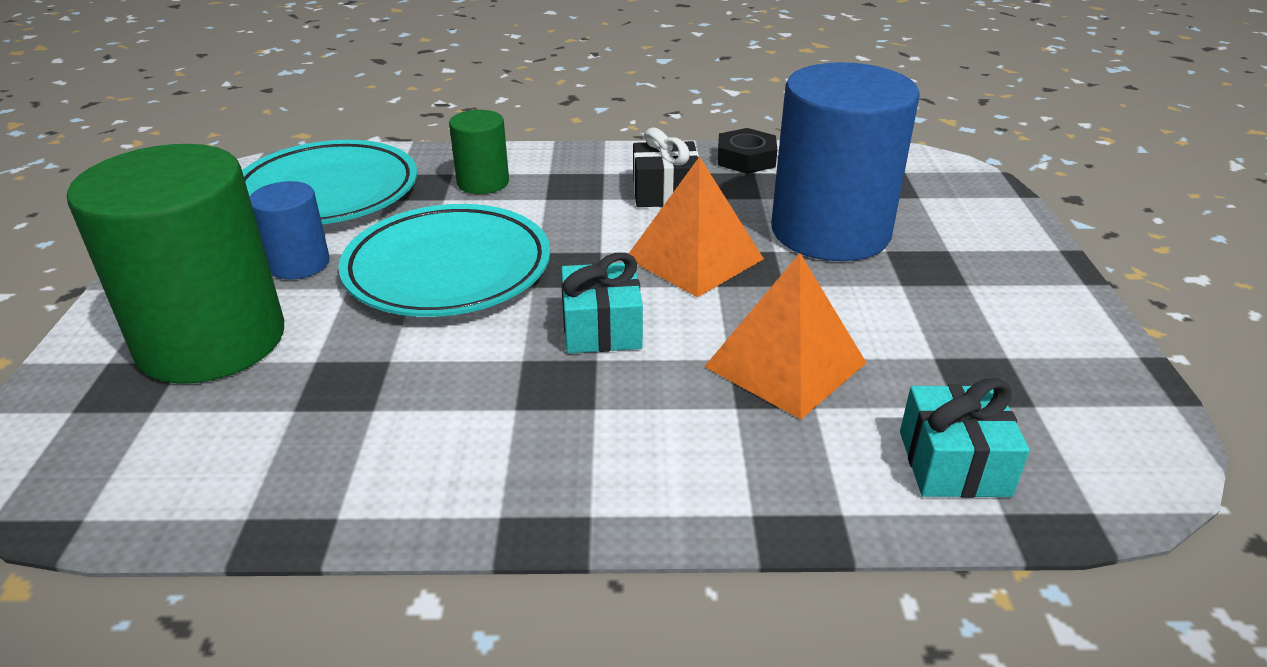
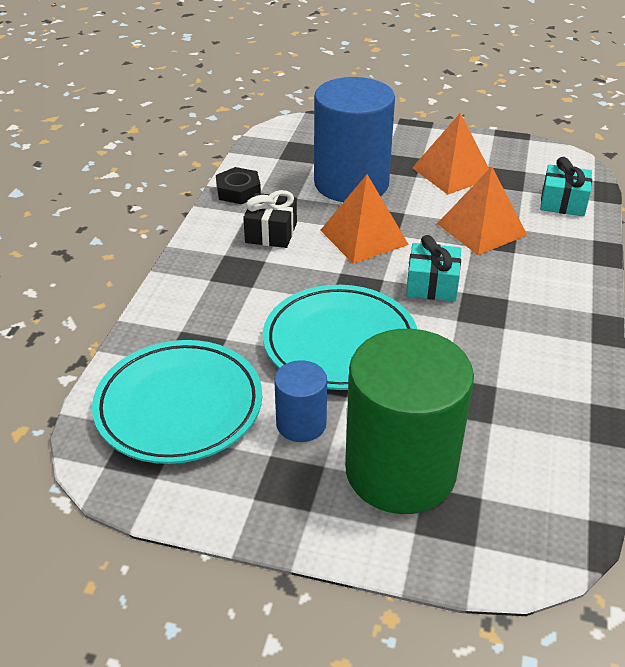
camera: 75 degrees left, 5 degrees up
(483, 182) = (208, 315): green cylinder -> none
(946, 319) = (452, 173): none -> orange pyramid

